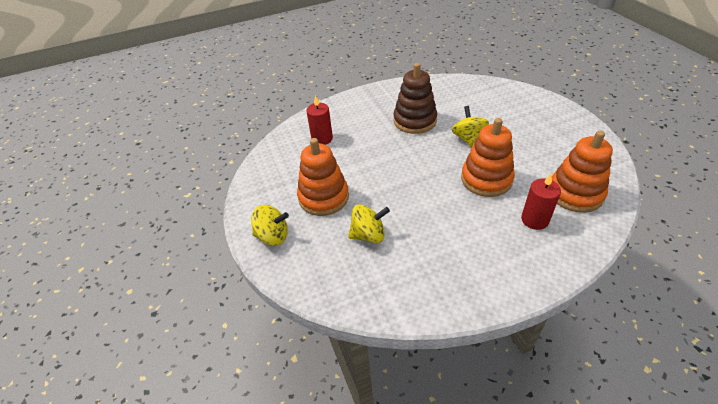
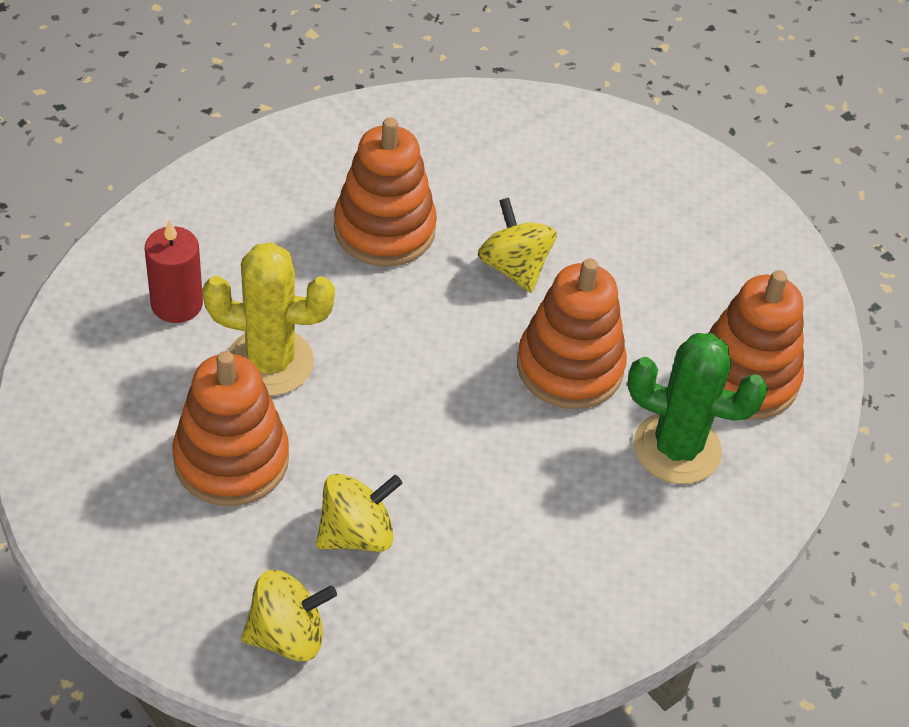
camera: 25 degrees left, 5 degrees up
(273, 236) = (148, 570): yellow spinning top -> yellow spinning top (287, 635)
(352, 163) = (270, 362): none -> yellow cactus
(415, 121) = (384, 229): brown stacking toy -> orange stacking toy
(534, 220) = (677, 448): red candle -> green cactus

